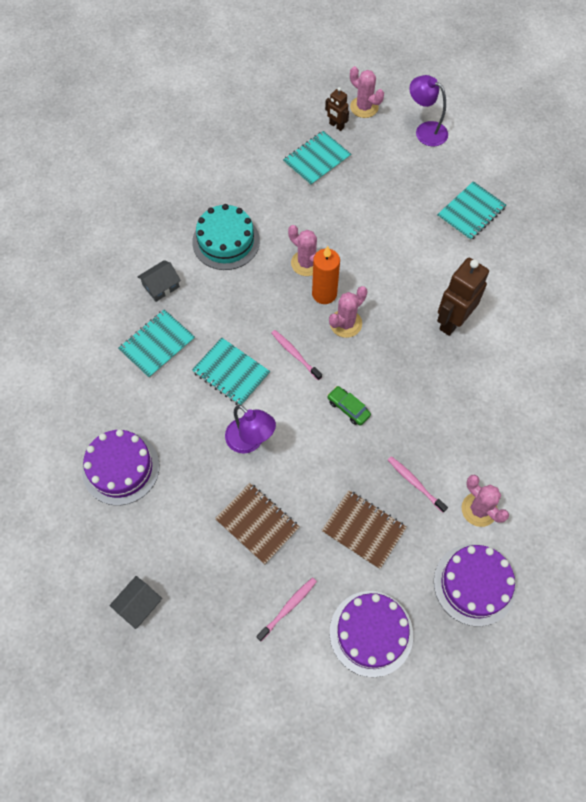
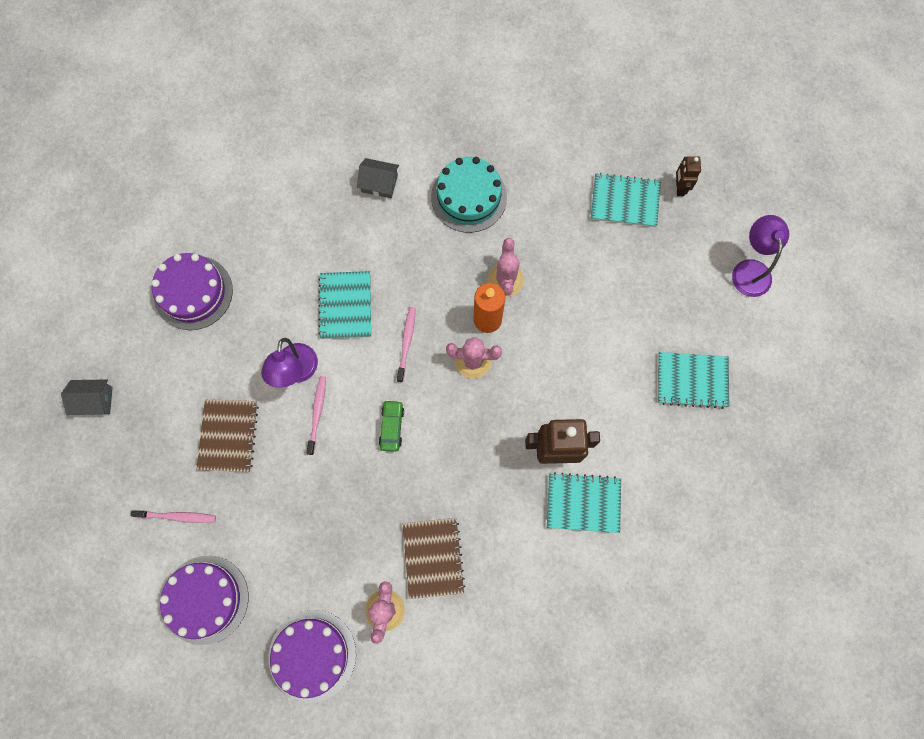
camera: 50 degrees right, 10 degrees up
(157, 344) = (323, 227): turquoise notebook -> turquoise notebook (583, 503)
(363, 529) = (290, 525): brown notebook -> brown notebook (433, 558)
(364, 107) = (724, 195): pink cactus -> none
(415, 483) = (366, 536): pink toothbrush -> pink toothbrush (317, 413)

